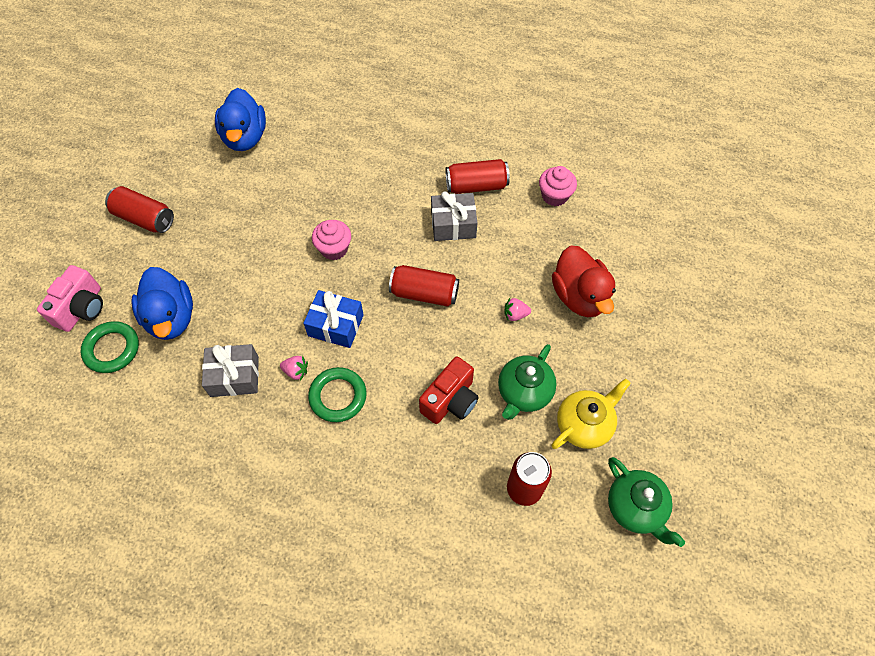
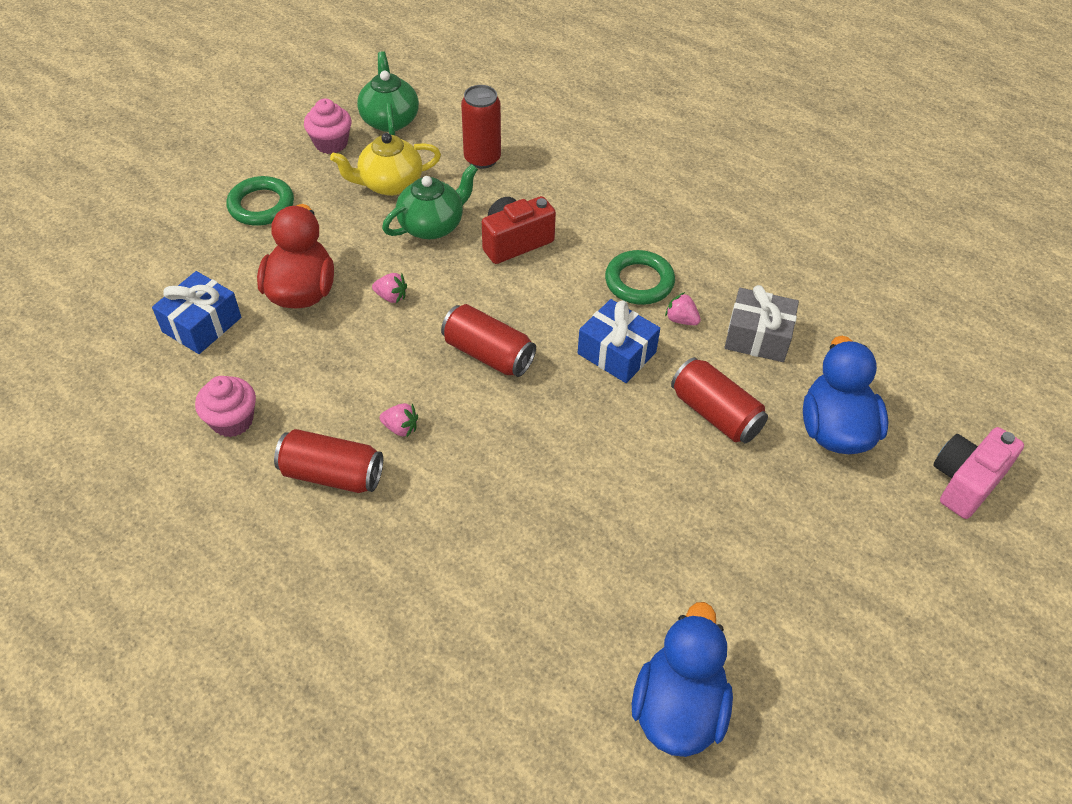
camera: 160 degrees left, 10 degrees down
(112, 349) = (917, 415): green ring -> green ring (261, 205)
(144, 218) = (874, 599): red can -> red can (715, 414)
(334, 249) = (585, 450): pink cupcake -> pink cupcake (331, 143)
(453, 224) = (401, 428): grey gift -> pink strawberry
(624, 248) = (202, 324): none -> blue gift

